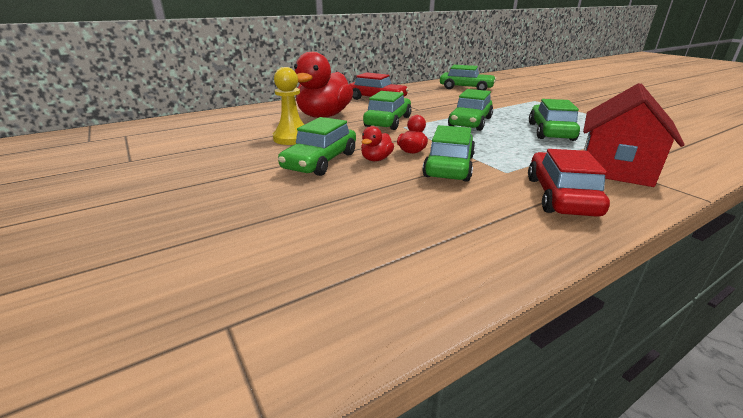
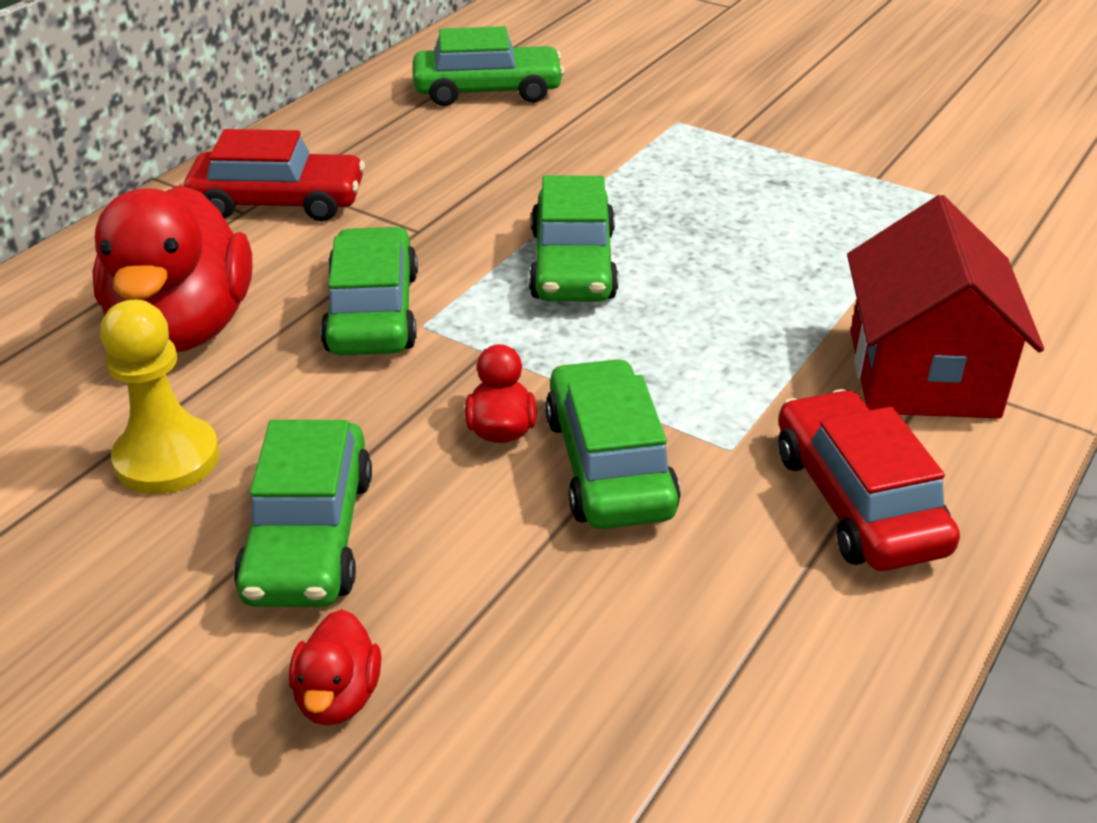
camera: 25 degrees left, 10 degrees up
(376, 159) = (436, 486): red duck -> red duck (338, 696)
(550, 131) = (760, 261): green car -> none

